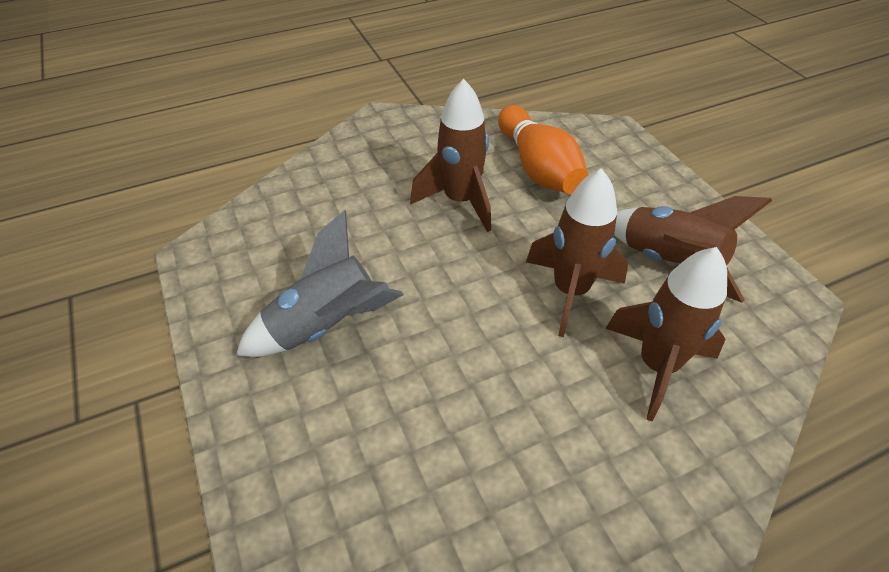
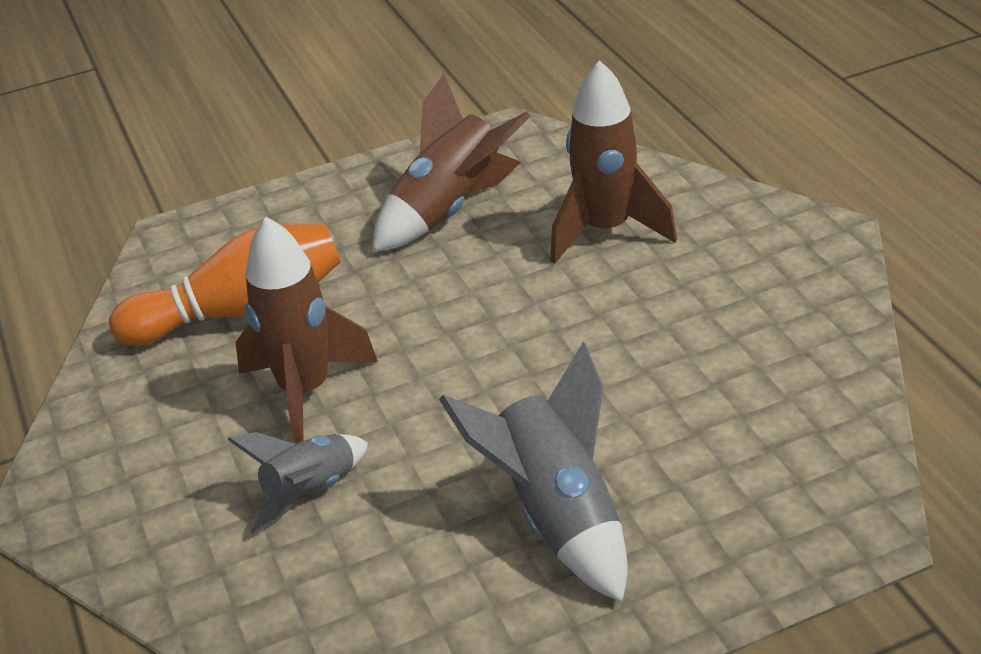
camera: 85 degrees left, 10 degrees down
(372, 210) = (311, 492): none -> grey rocket
(570, 291) = (495, 288): brown rocket -> none

